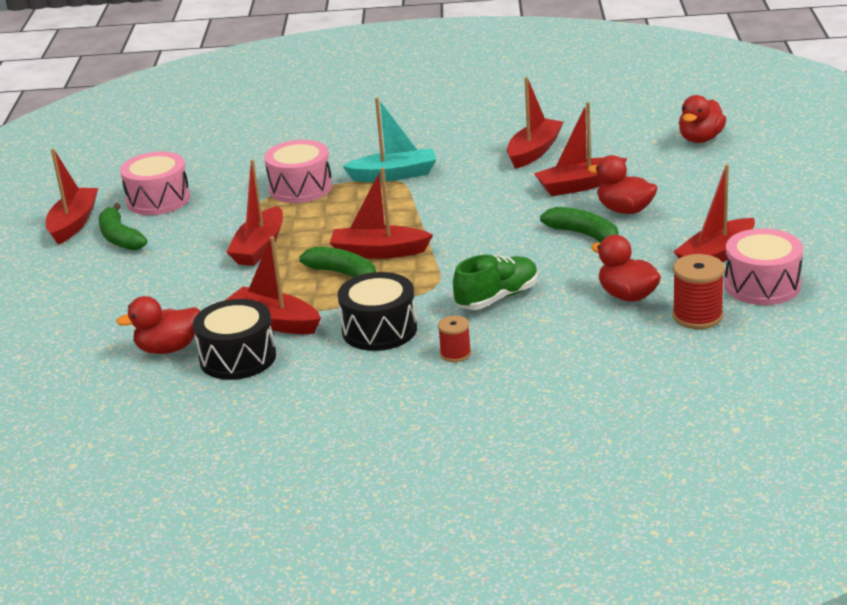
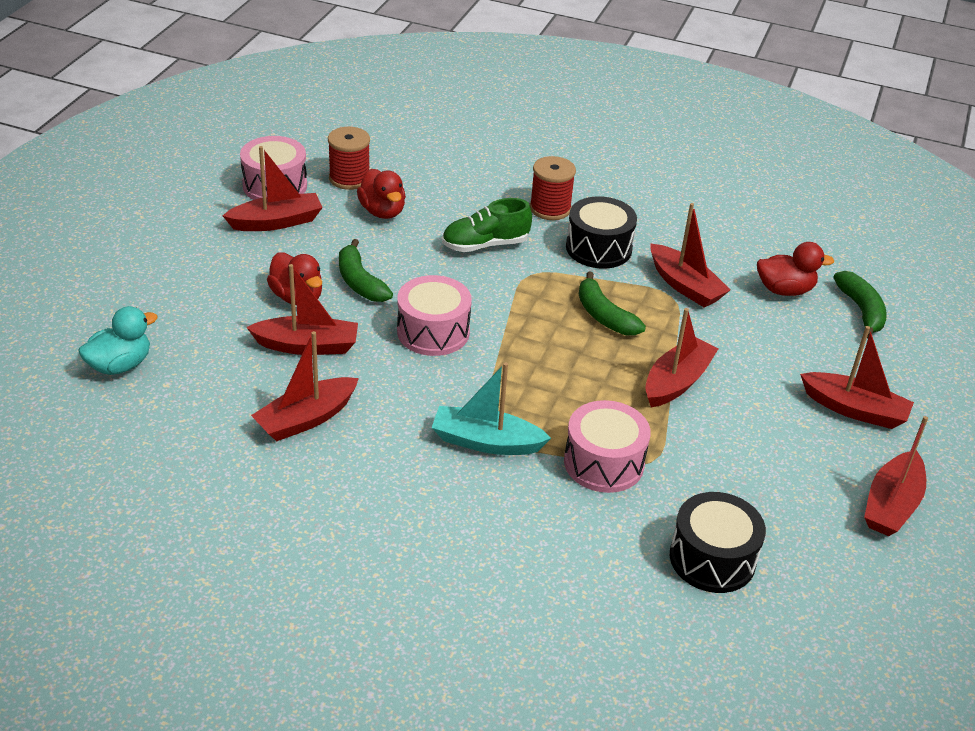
camera: 165 degrees left, 10 degrees up
(120, 238) = (832, 456): green banana -> green banana (861, 310)
(158, 200) = (783, 510): pink drum -> pink drum (433, 332)
(238, 358) = (725, 261): black drum -> black drum (712, 558)
(379, 252) = (559, 331): red boat -> red boat (854, 409)
(455, 354) = (550, 208): red spool -> red spool, size x1.63
(700, 139) = (120, 365): red duck -> turquoise duck

